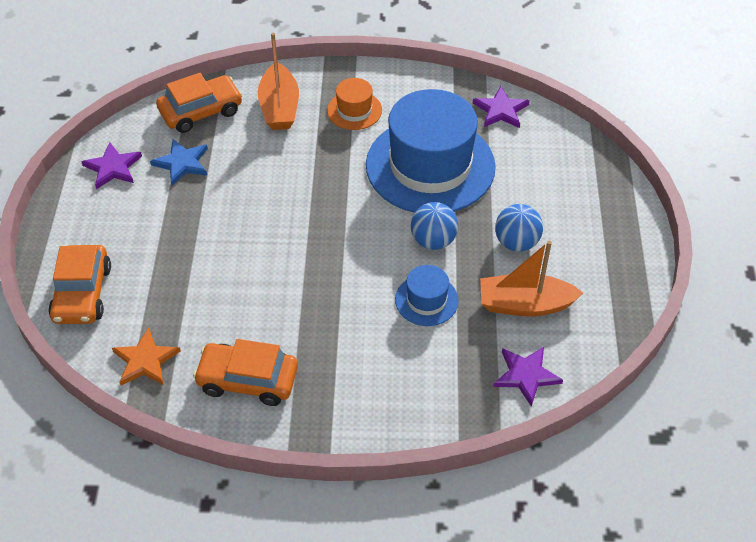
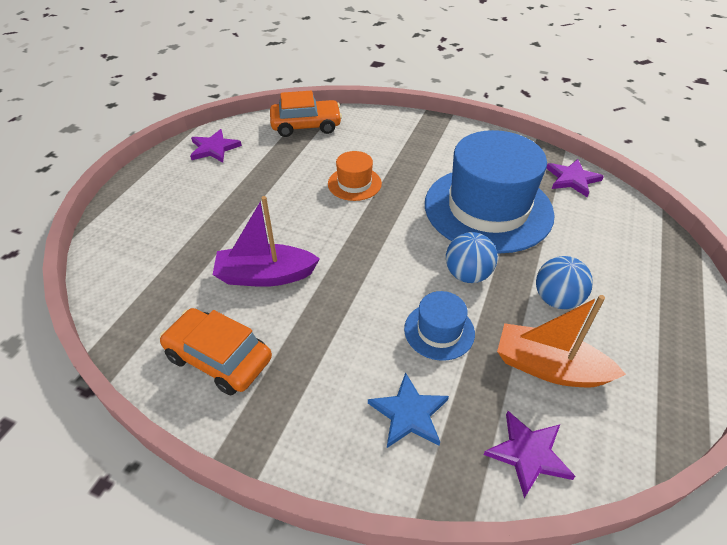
camera: 20 degrees right, 5 degrees down
(82, 293) = (125, 235): orange car -> none
(145, 360) = (137, 309): orange star -> none
(182, 163) = (270, 157): blue star -> blue star (409, 413)
(248, 294) = (265, 275): none -> purple boat
(279, 107) = (371, 136): orange boat -> none
(354, 110) = (434, 151): orange hat -> orange hat (354, 183)

